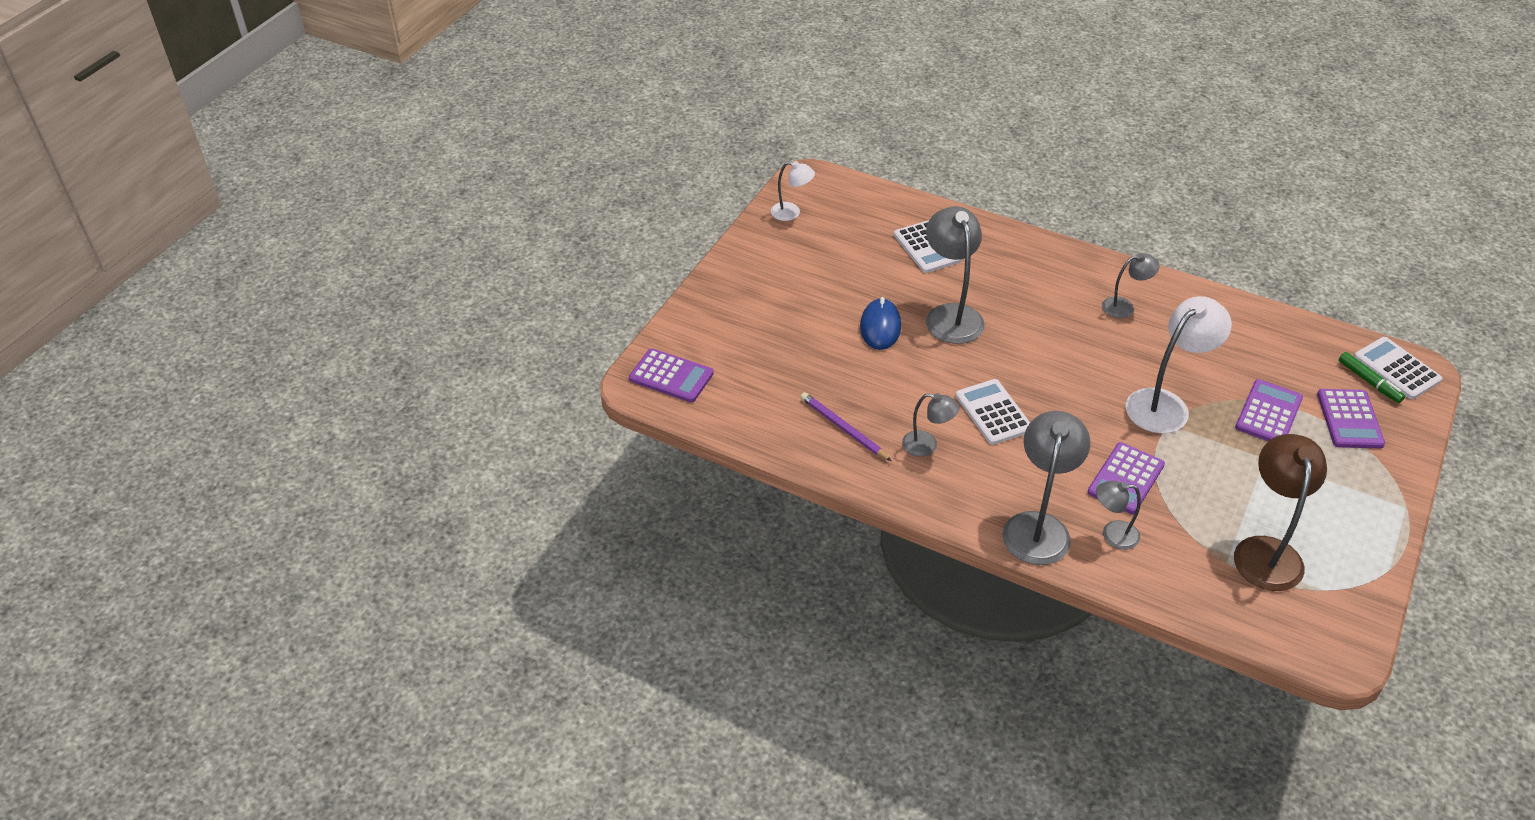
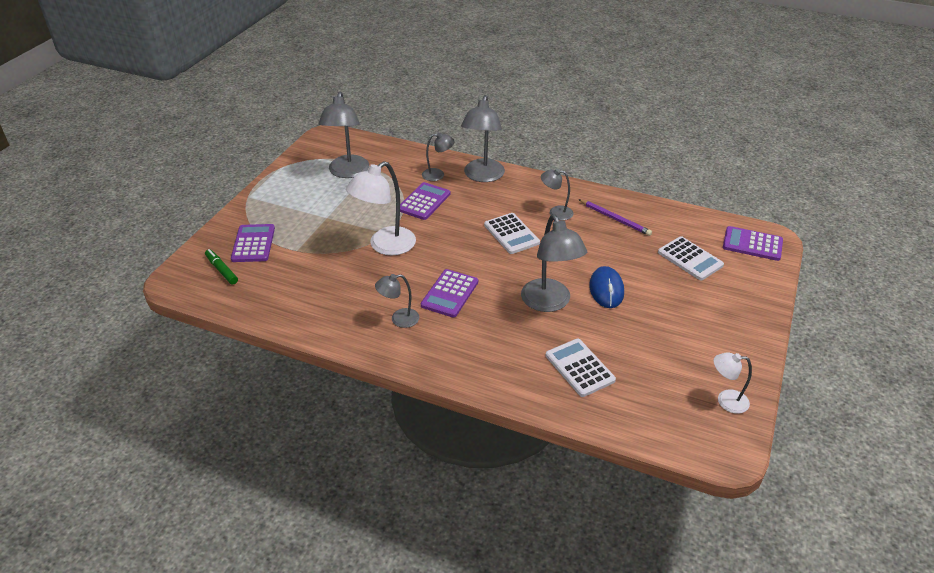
camera: 175 degrees right, 5 degrees down
(1266, 551) = (347, 172): brown lamp -> grey lamp
(1268, 413) = (311, 244): purple calculator -> purple calculator (449, 294)
(1397, 369) = (193, 281): white calculator -> white calculator (690, 259)

